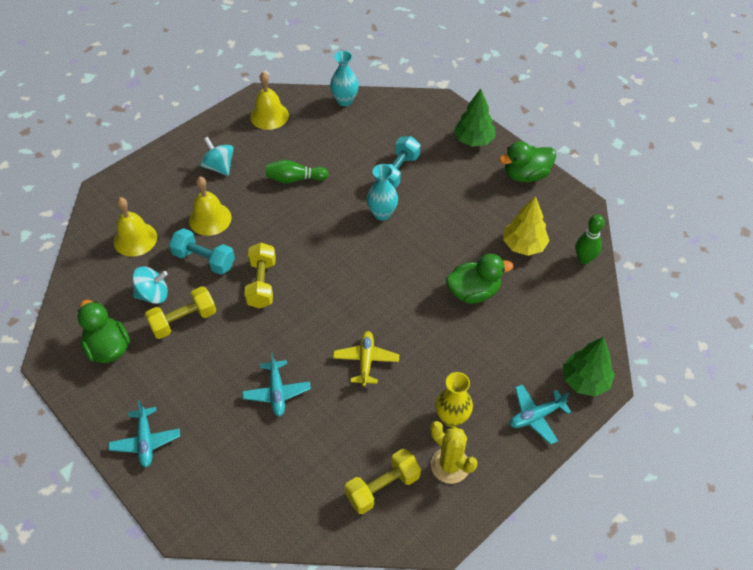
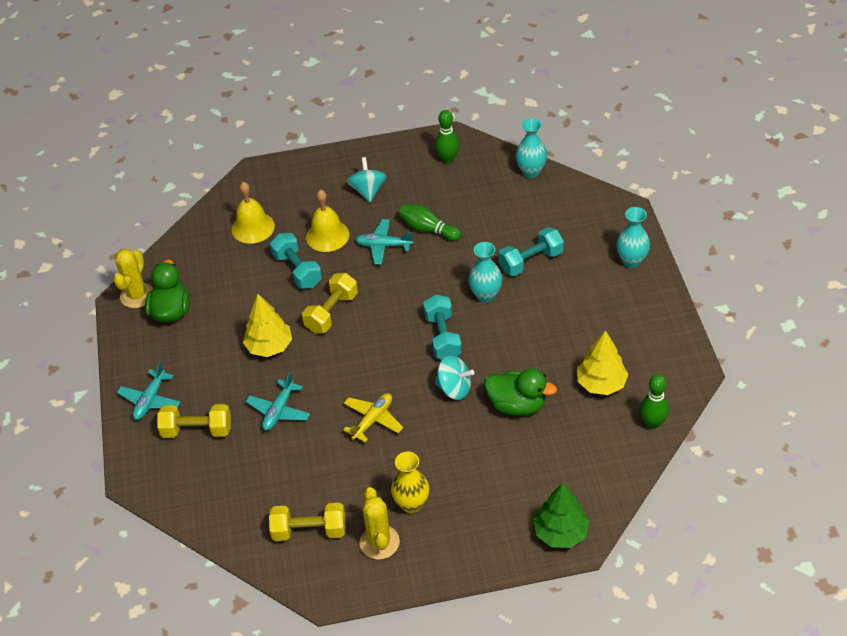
camera: 35 degrees right, 5 degrees down
(63, 348) = (137, 295): none -> yellow cactus
(153, 294) = (235, 282): turquoise spinning top -> turquoise spinning top (454, 388)
(183, 320) = (245, 315): yellow dumbbell -> yellow dumbbell (197, 430)
(226, 338) = (269, 346): none -> yellow tree
(269, 116) = (448, 159): yellow bell -> green bowling pin
(372, 263) = (442, 337): none -> turquoise dumbbell
(473, 140) = (631, 261): green tree -> turquoise vase
(526, 175) = (658, 317): green duck -> none
(536, 416) = (488, 540): turquoise plane -> turquoise plane (383, 246)

